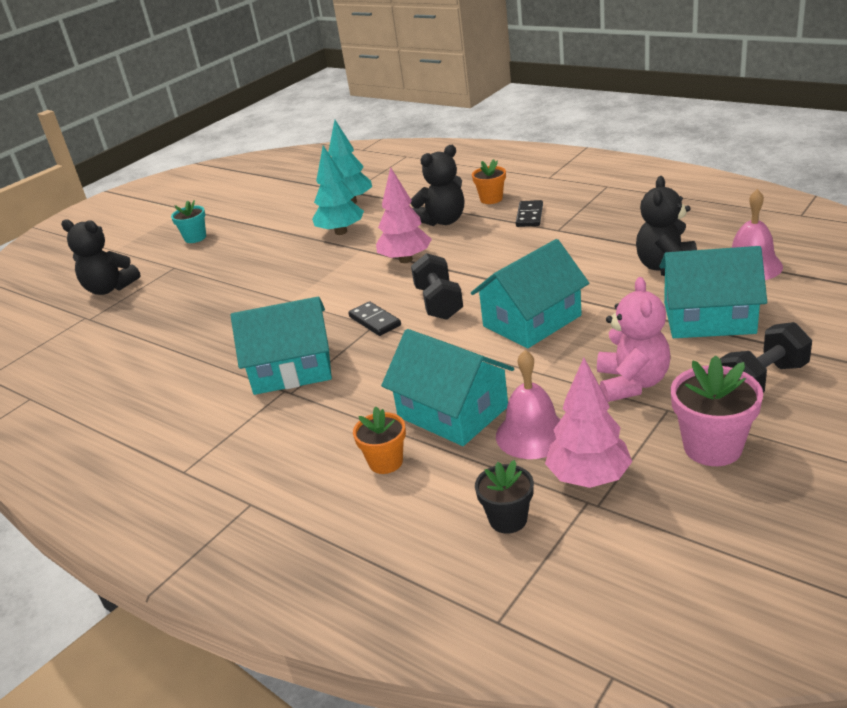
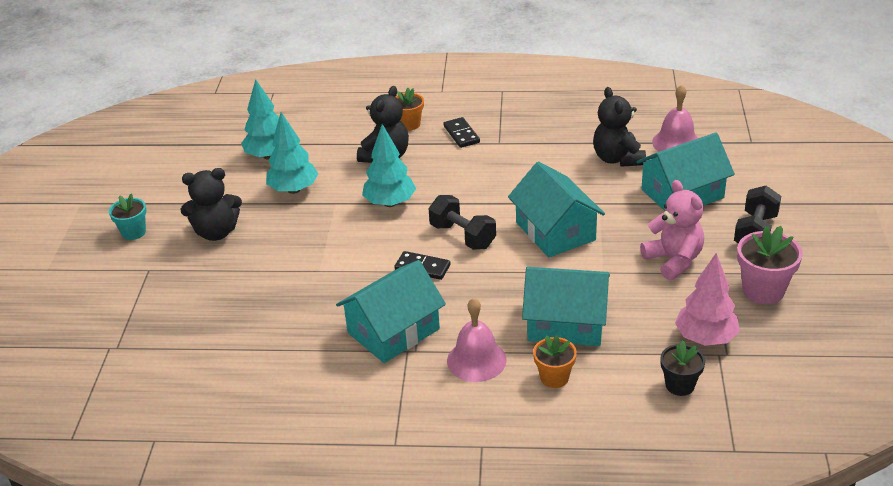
camera: 35 degrees left, 5 degrees up
(110, 288) = (99, 311): black teddy bear -> black teddy bear (216, 232)
(406, 260) = (390, 203): pink tree -> turquoise tree
(532, 321) = (555, 231): turquoise house -> turquoise house turned 45 degrees counterclockwise
(532, 434) = (640, 321): pink bell -> pink bell (476, 360)

